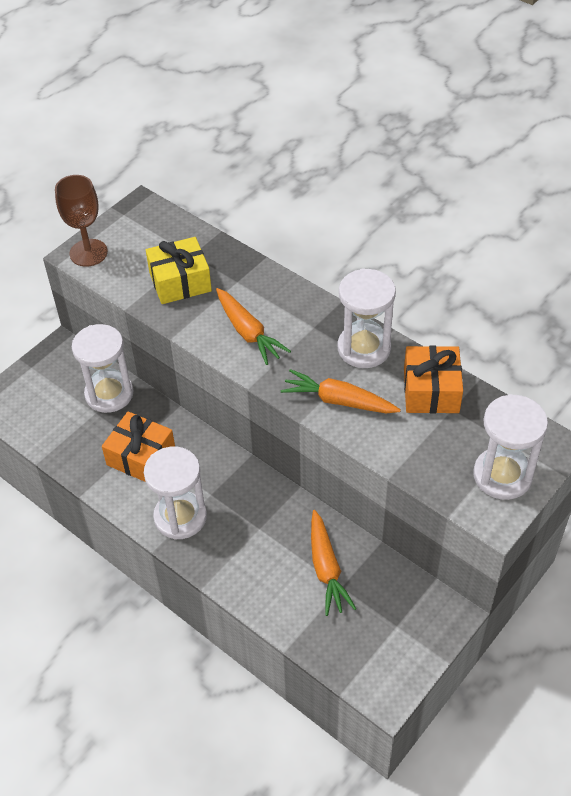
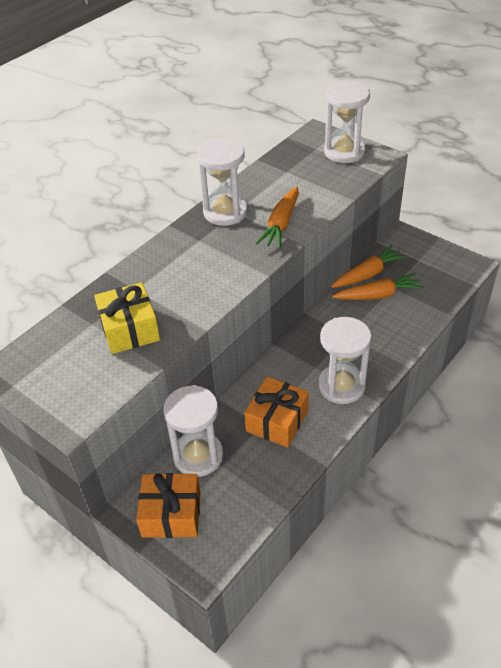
camera: 90 degrees left, 5 degrees down
(88, 253) = (70, 410): brown goblet -> none
(248, 332) = (202, 278): orange carrot -> orange carrot (367, 274)
(431, 390) = (269, 180): orange gift -> orange gift (171, 514)

